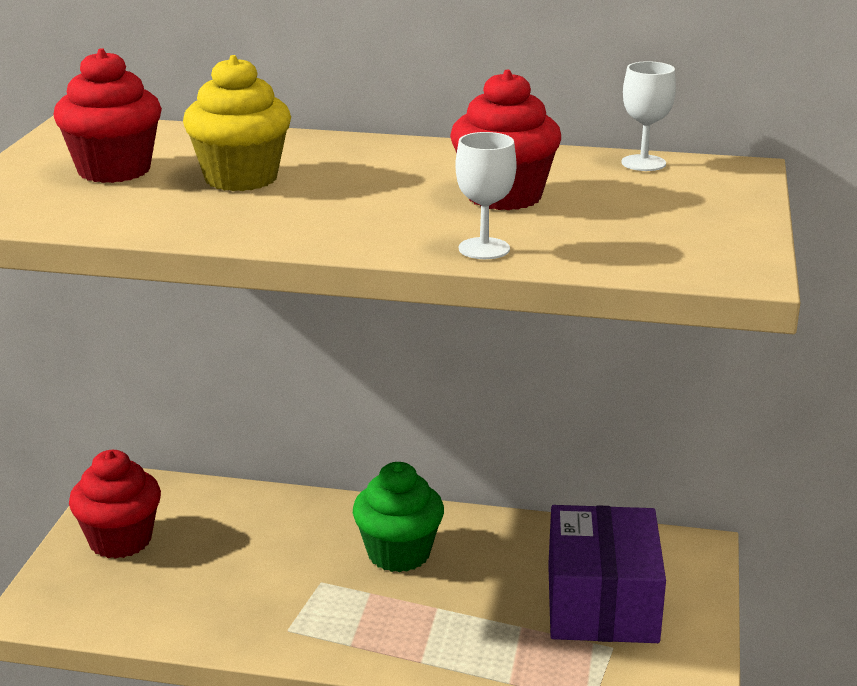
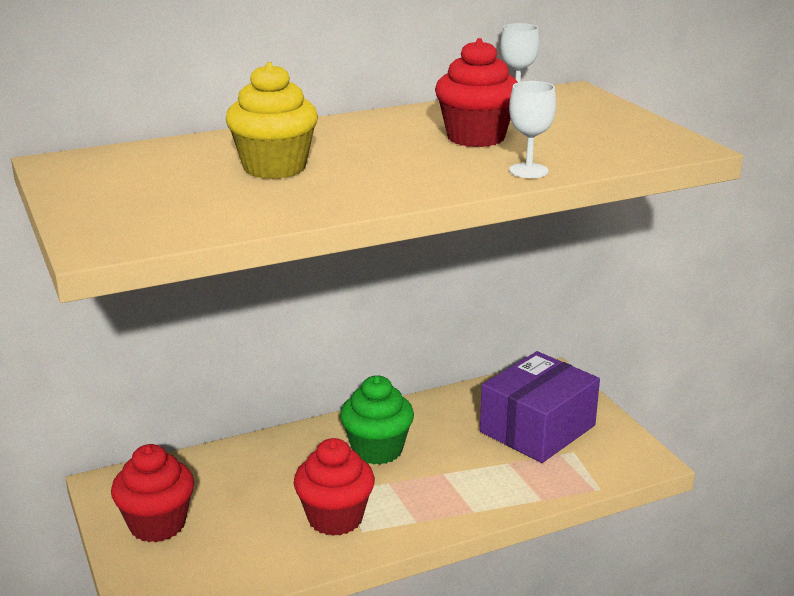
camera: 35 degrees left, 0 degrees up
(114, 170) = (161, 185): red cupcake -> red cupcake (335, 518)
(601, 603) = (537, 428): purple box -> purple box turned 75 degrees clockwise

